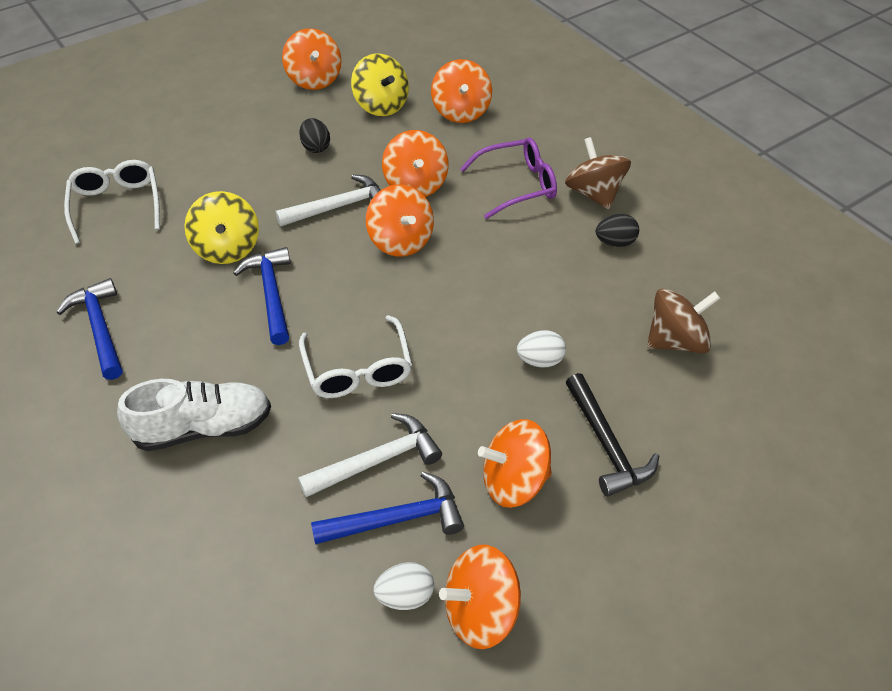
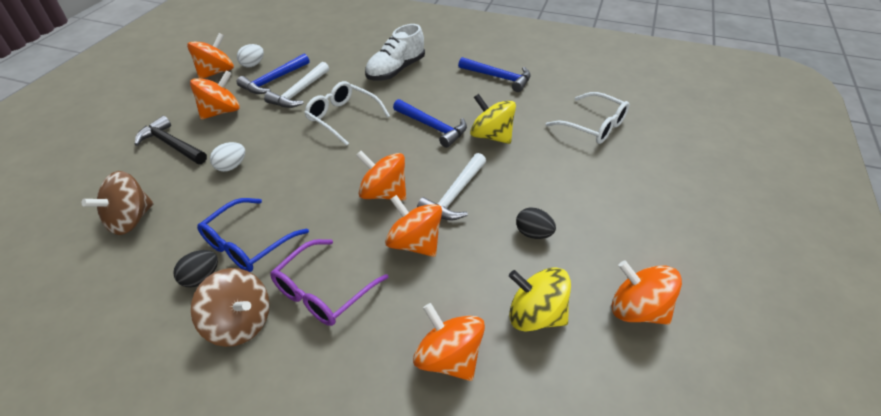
camera: 145 degrees right, 5 degrees down
(562, 254) = (247, 244): none -> blue glasses

